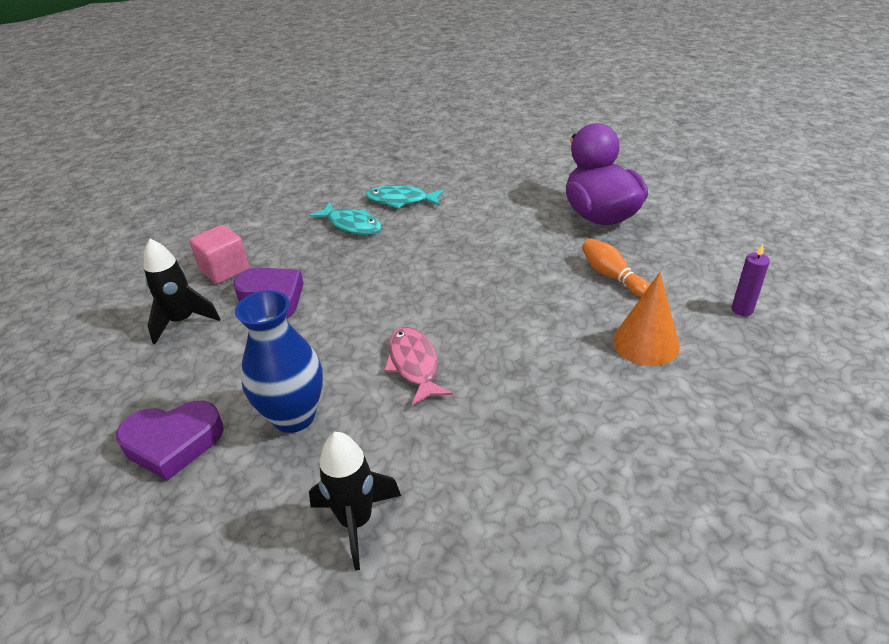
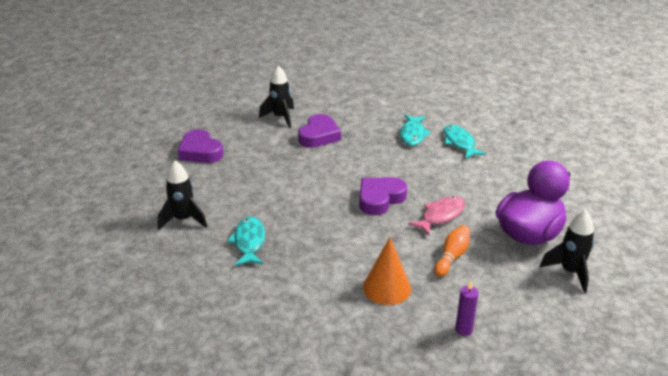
camera: 60 degrees right, 5 degrees down
(225, 270) = (331, 111): pink cube -> none
(294, 416) = (237, 177): blue vase -> none
(414, 365) = (300, 202): pink fish -> pink fish (441, 216)
(463, 292) = (380, 199): none -> purple heart
(474, 449) = (249, 242): none -> turquoise fish
(673, 214) = (570, 272): none -> black rocket

